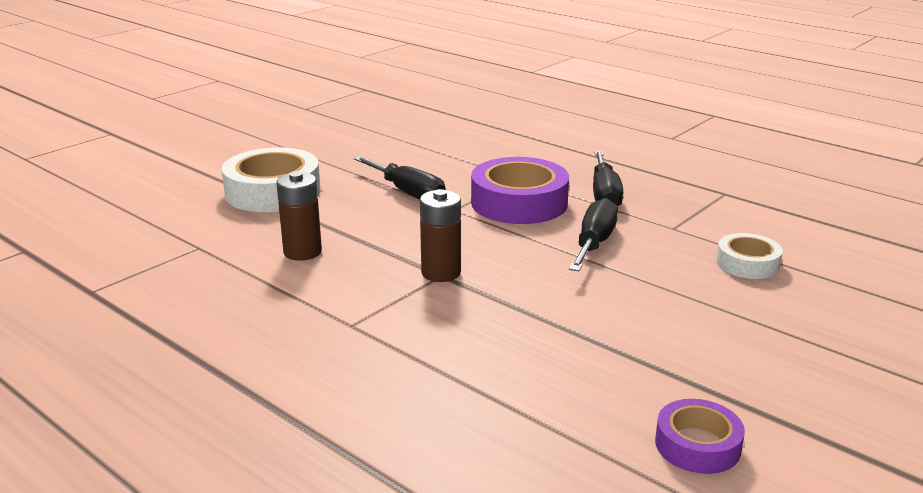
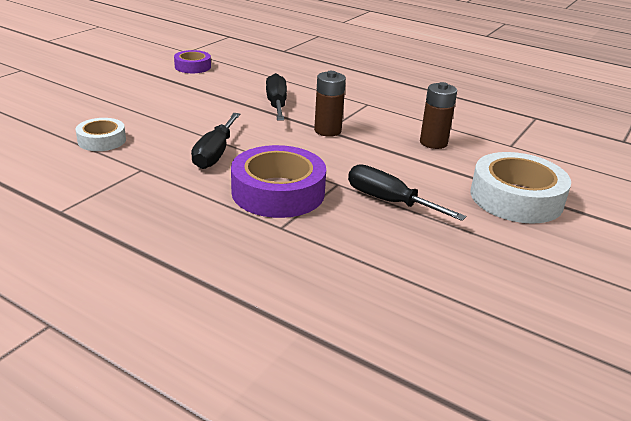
camera: 170 degrees right, 5 degrees up
(604, 194) = (191, 205): black screwdriver -> black screwdriver (276, 104)

